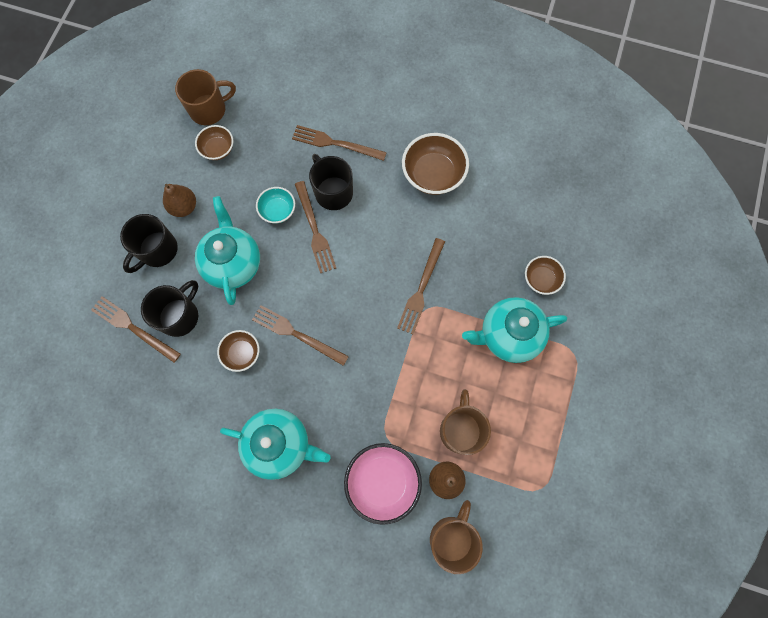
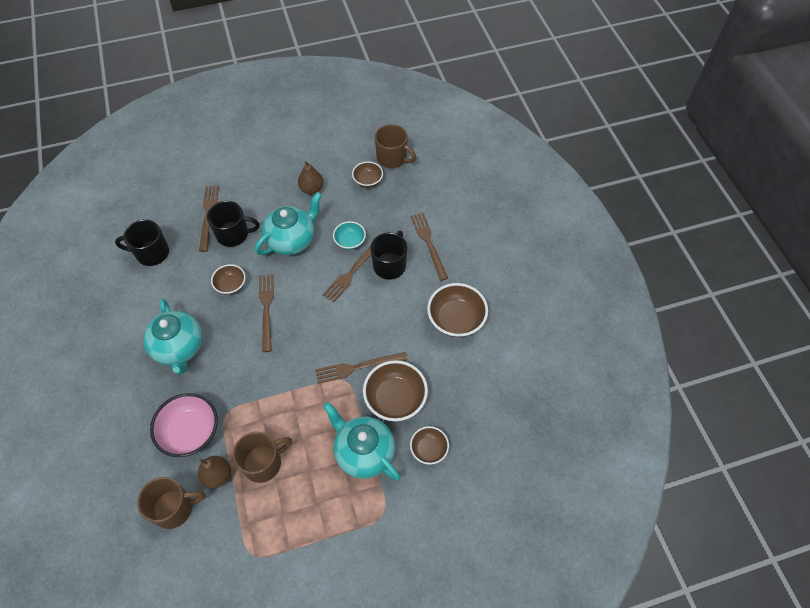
camera: 55 degrees right, 15 degrees down
(157, 250) = (270, 194): black mug -> black mug (151, 253)
(475, 276) = (395, 399): none -> brown bowl

